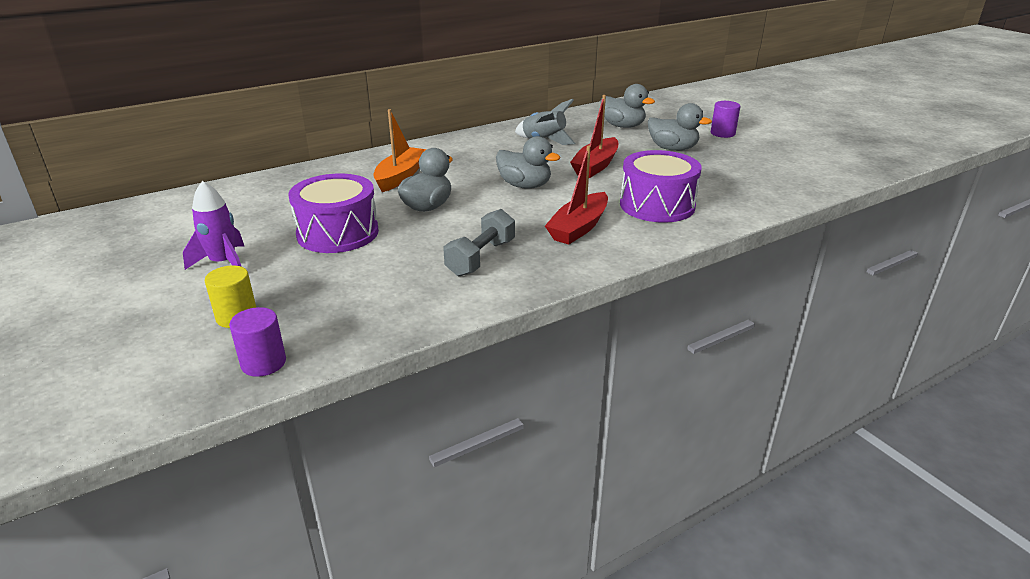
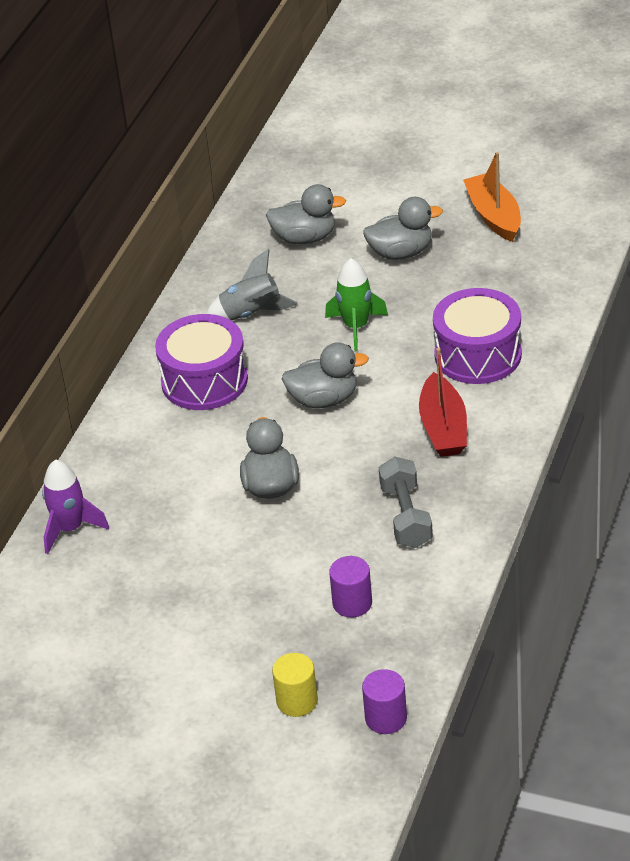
camera: 35 degrees left, 10 degrees up
(224, 263) = (190, 666): purple rocket -> purple rocket (70, 529)
(338, 233) = (236, 570): purple drum -> purple drum (204, 381)
(400, 176) = (179, 461): orange boat -> orange boat (494, 216)
(595, 166) = (356, 327): red boat -> green rocket
(722, 133) = (423, 194): purple cylinder -> purple cylinder (352, 603)

